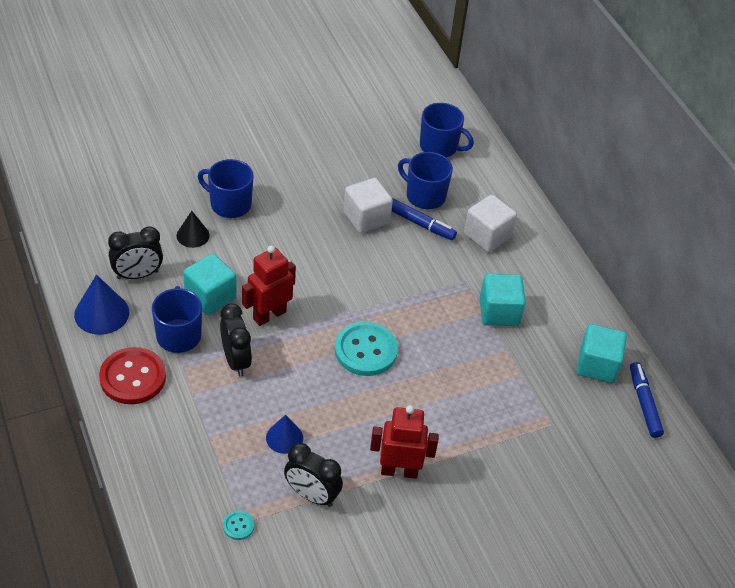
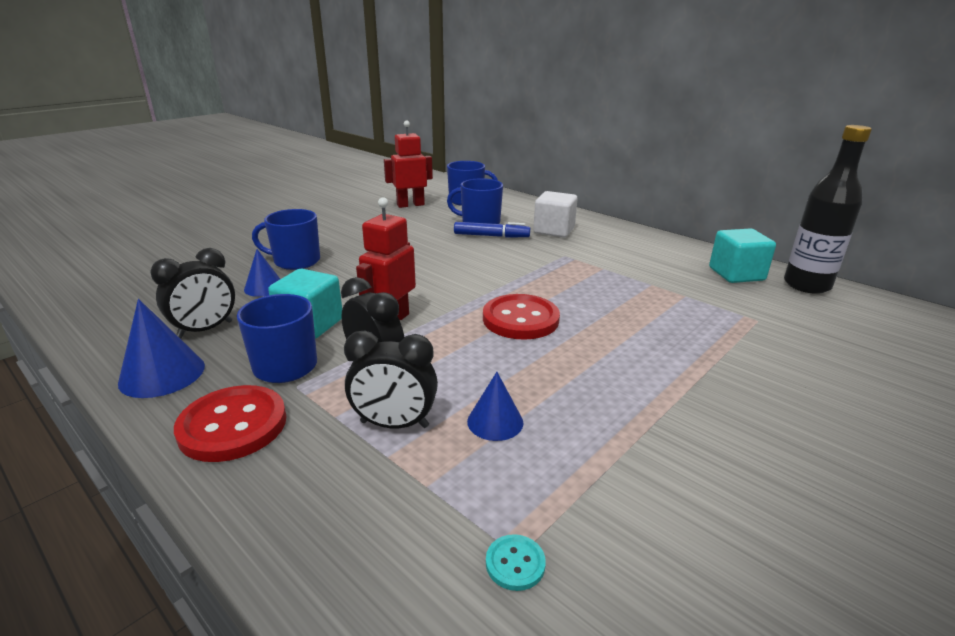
camera: 20 degrees left, 20 degrees down
(193, 235) = (264, 287): black cone -> blue cone
(312, 495) = (588, 474): black clock -> black clock (394, 424)
(365, 350) = (520, 319): turquoise button -> red button
(366, 218) = (440, 242): white cube -> none
(399, 471) = (665, 406): red robot -> red robot (410, 205)
(499, 312) = (615, 265): turquoise cube -> none
(644, 403) = (806, 285): blue marker -> black bottle

